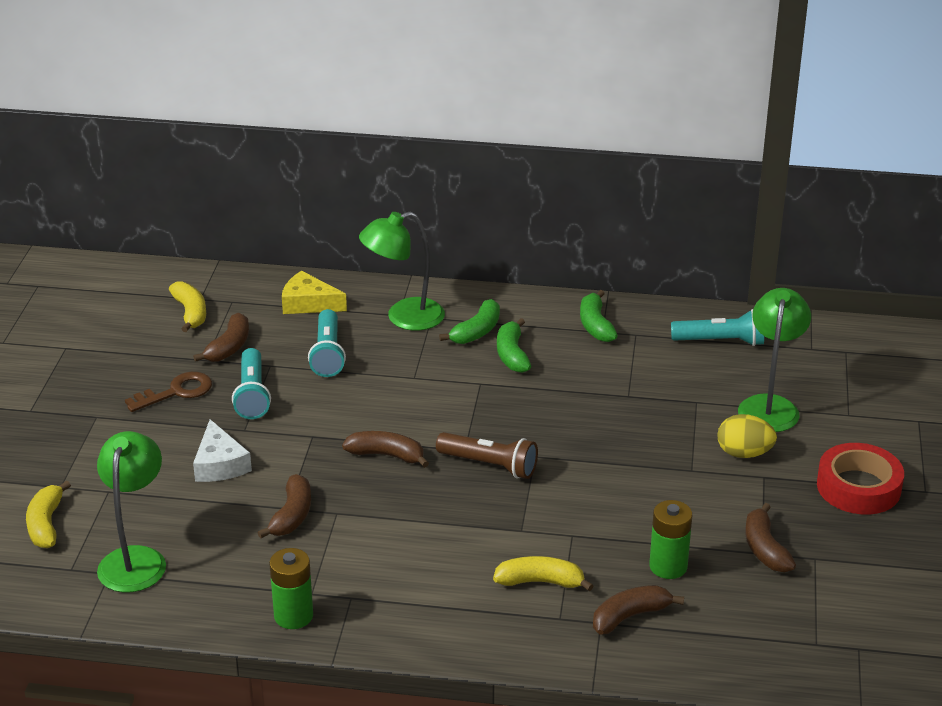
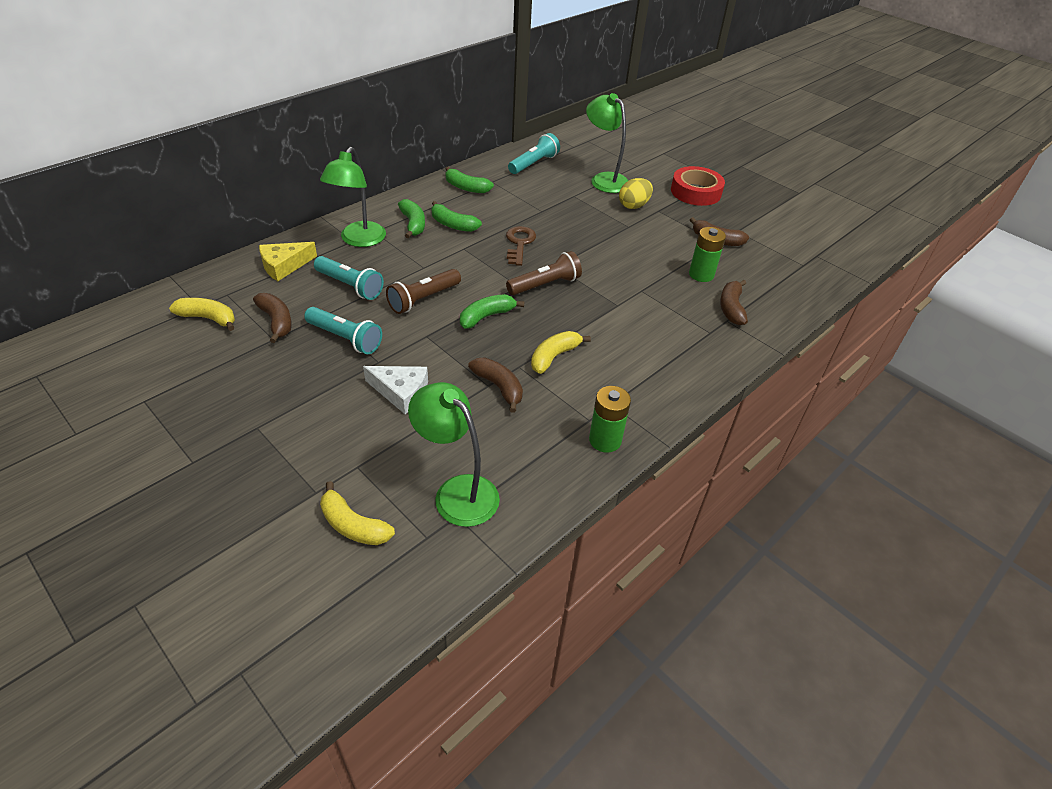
camera: 55 degrees left, 10 degrees up
(176, 392) = (289, 371): brown key -> brown key (519, 243)
(363, 405) = (423, 299): none -> brown flashlight
(387, 455) = (486, 316): brown banana -> green banana
(540, 582) = (671, 322): yellow banana -> yellow banana (554, 357)

